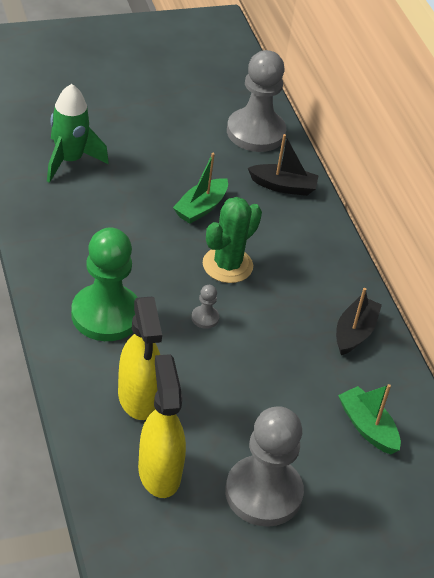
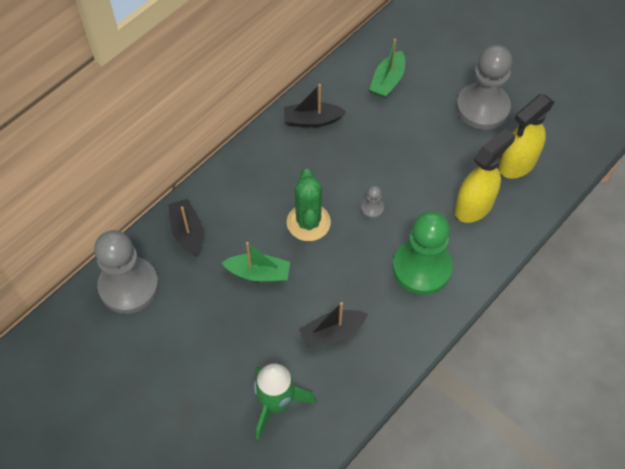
camera: 115 degrees left, 15 degrees up
(99, 222) = (332, 332): none -> black boat
(227, 265) = (308, 222): green cactus -> green cactus turned 75 degrees clockwise

